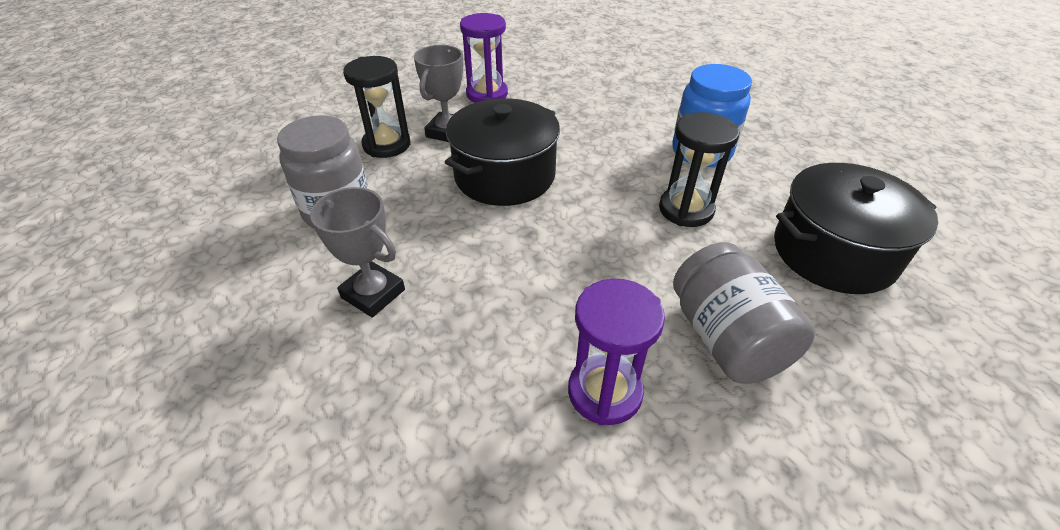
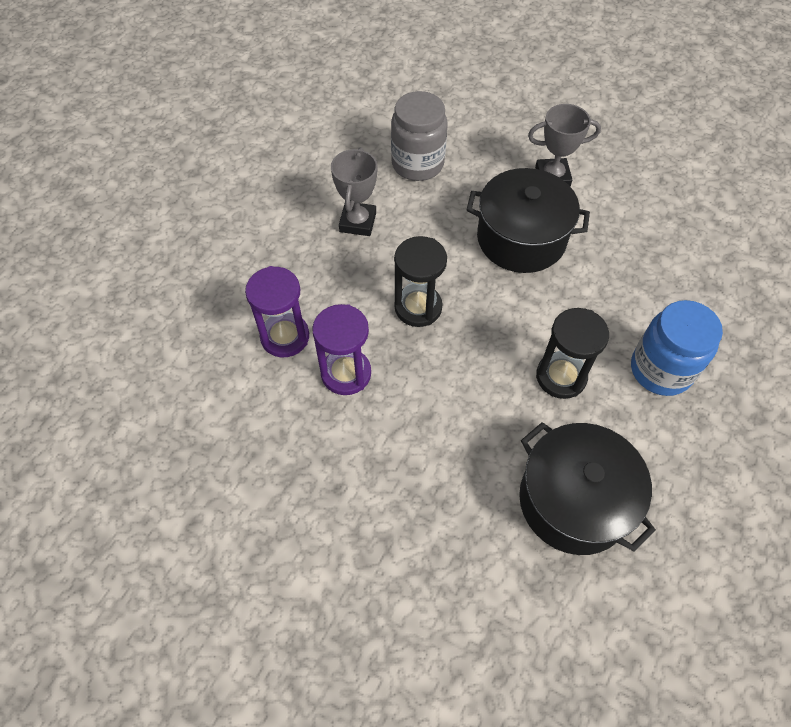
camera: 65 degrees right, 15 degrees up
(387, 145) = (508, 149): black hourglass -> black hourglass (418, 307)
(487, 94) = (630, 177): purple hourglass -> purple hourglass (285, 337)
(726, 339) = (427, 434): grey jar -> none

